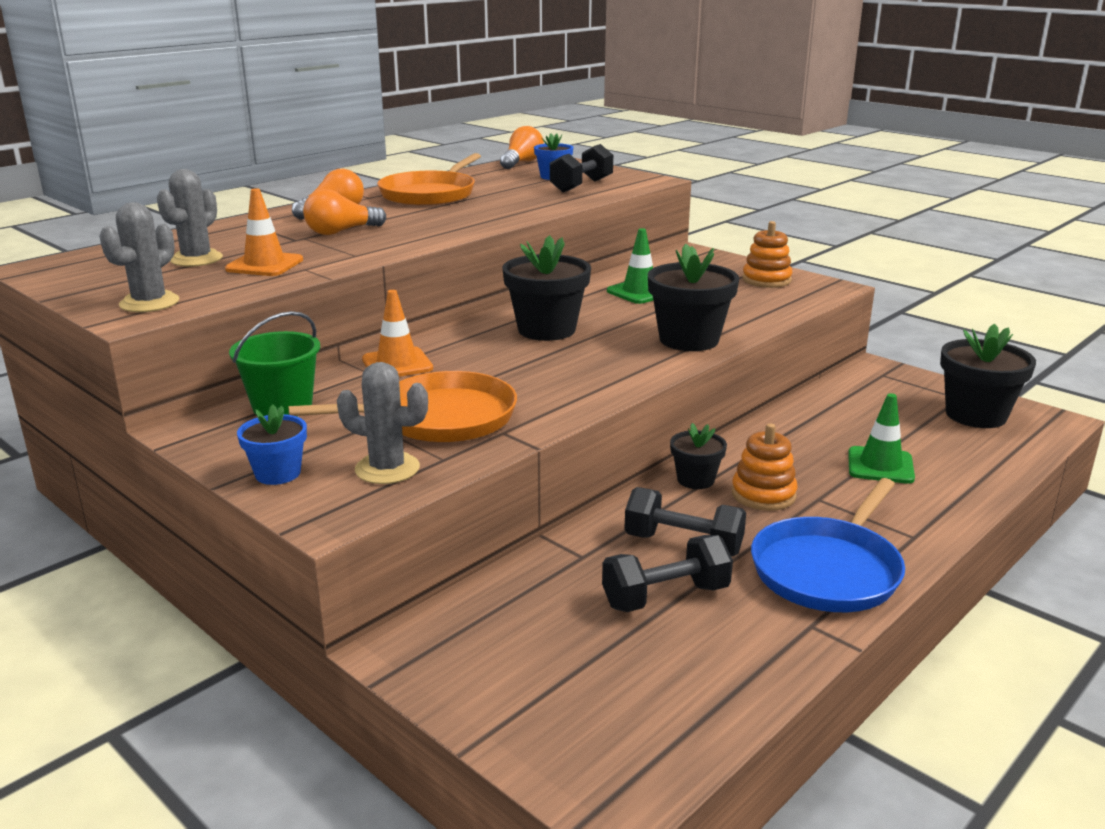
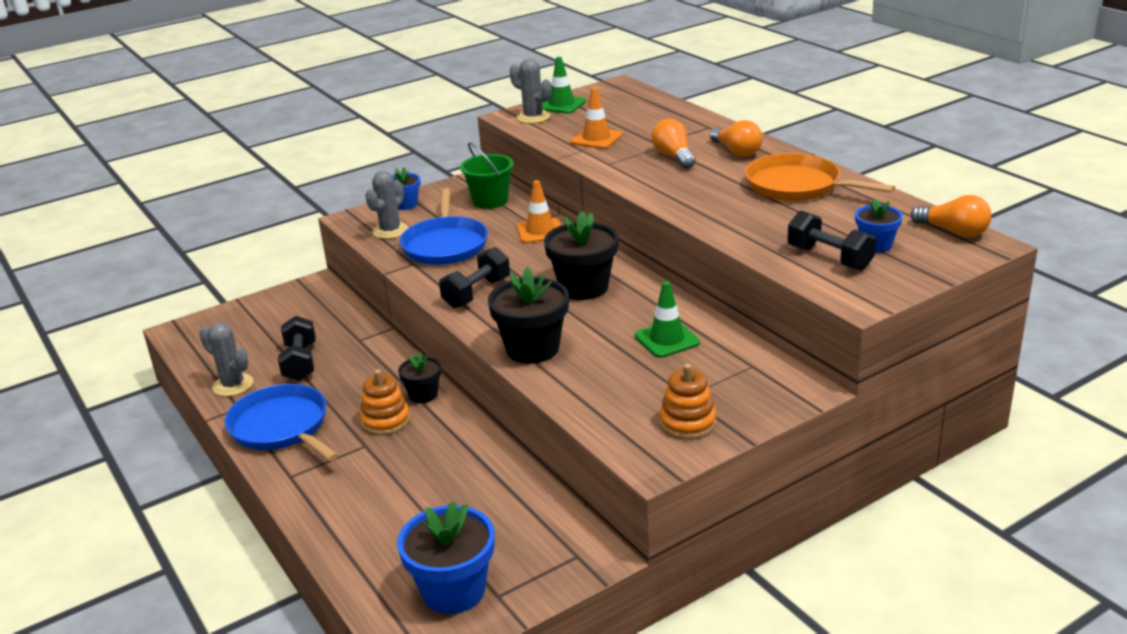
camera: 105 degrees right, 5 degrees up
(196, 259) = (618, 120): grey cactus -> grey cactus (233, 385)
(439, 418) = (445, 245): orange pan -> blue pan
(683, 544) = (347, 376): black dumbbell -> black dumbbell (477, 293)
(880, 466) = (393, 491): green traffic cone -> green traffic cone (561, 105)
(976, 415) = (453, 591): black flower pot -> blue flower pot

